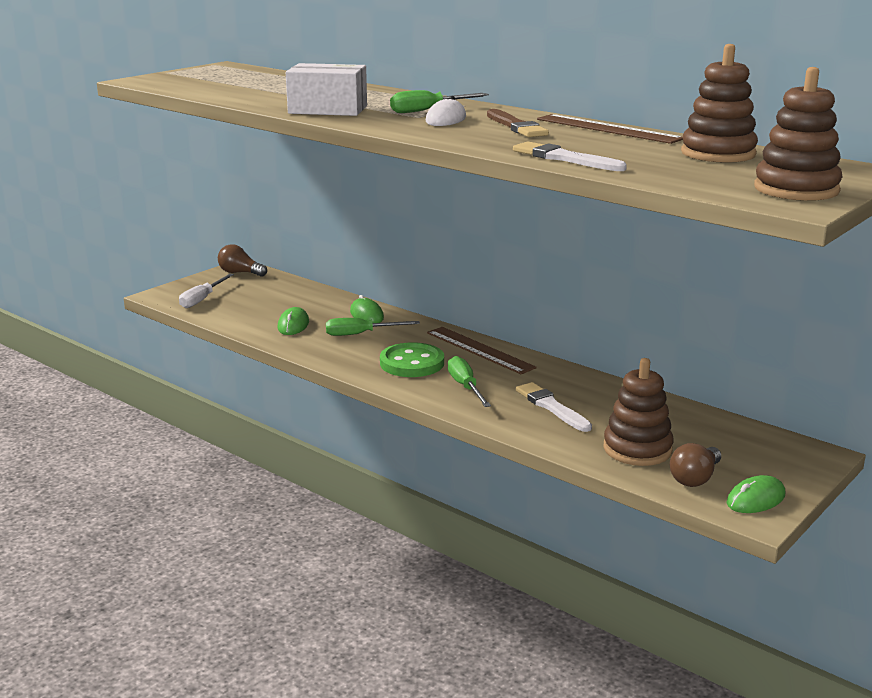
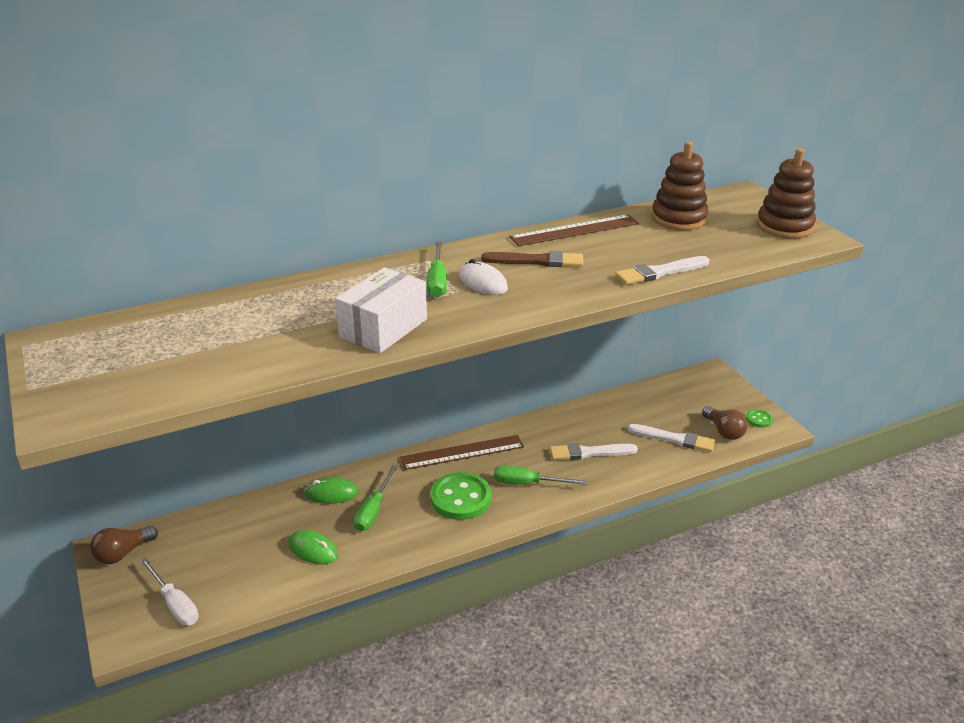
camera: 65 degrees left, 10 degrees up
(637, 449) = (674, 439): brown stacking toy -> white brush
(755, 499) = (759, 419): green mouse -> green button

